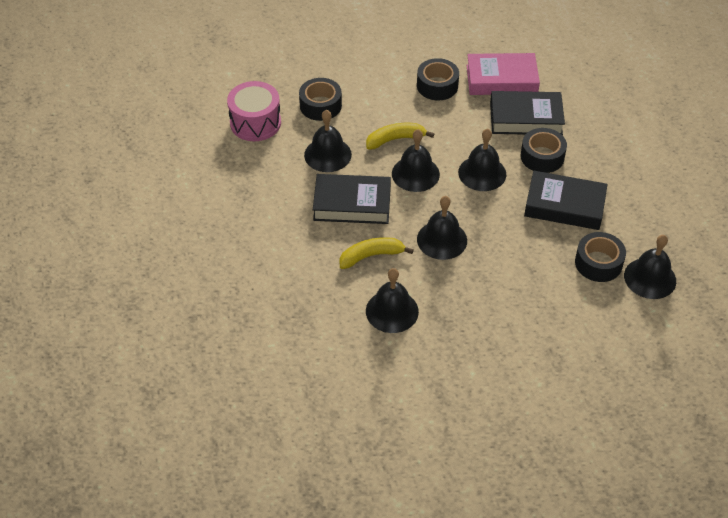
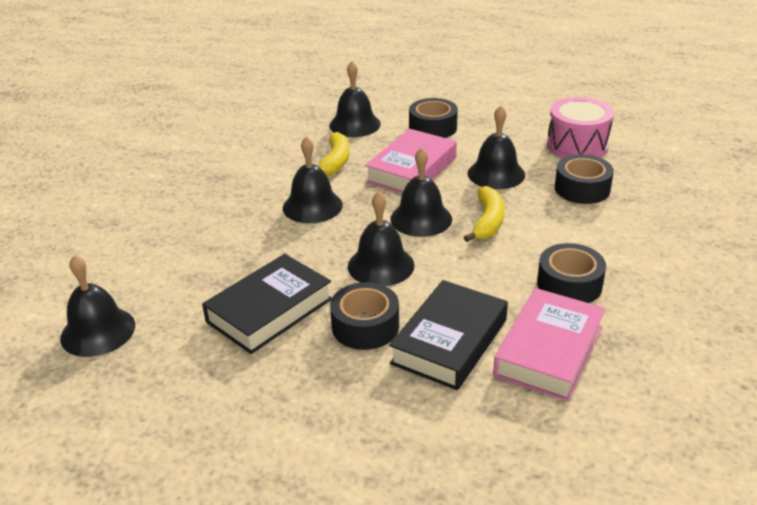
camera: 120 degrees right, 15 degrees down
(352, 204) = (411, 169): black book -> pink book
(392, 311) = (262, 155): black bell -> black bell (355, 124)
(598, 263) = (164, 300): black tape -> black tape (433, 127)

